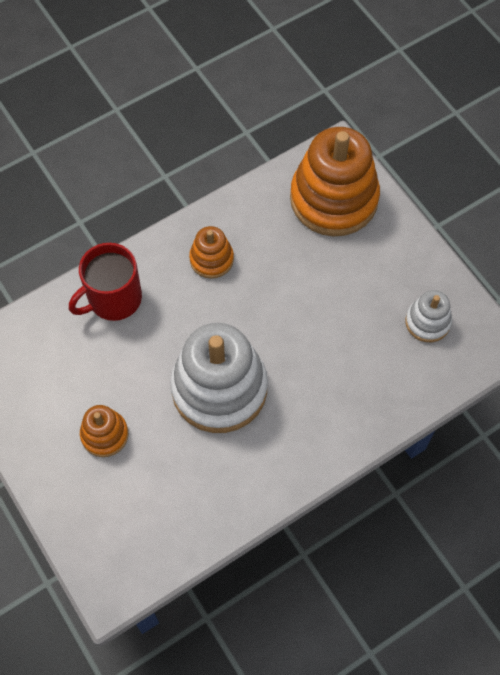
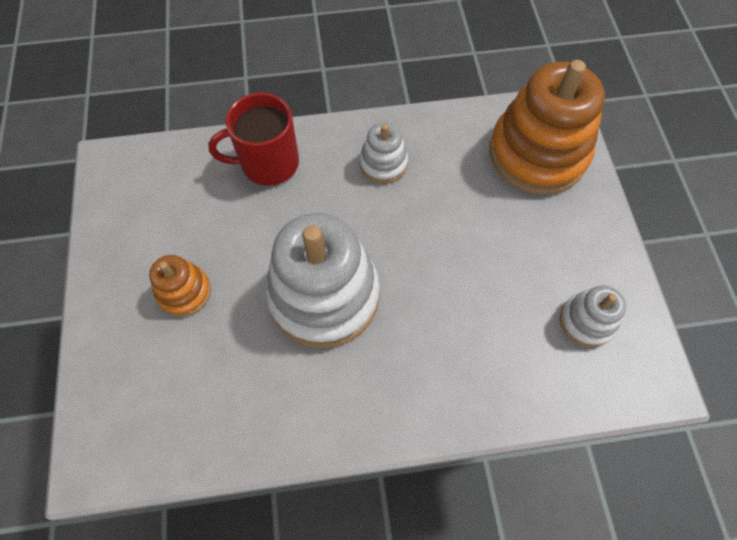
camera: 25 degrees right, 0 degrees up
(211, 259) = (383, 163): orange stacking toy -> white stacking toy

